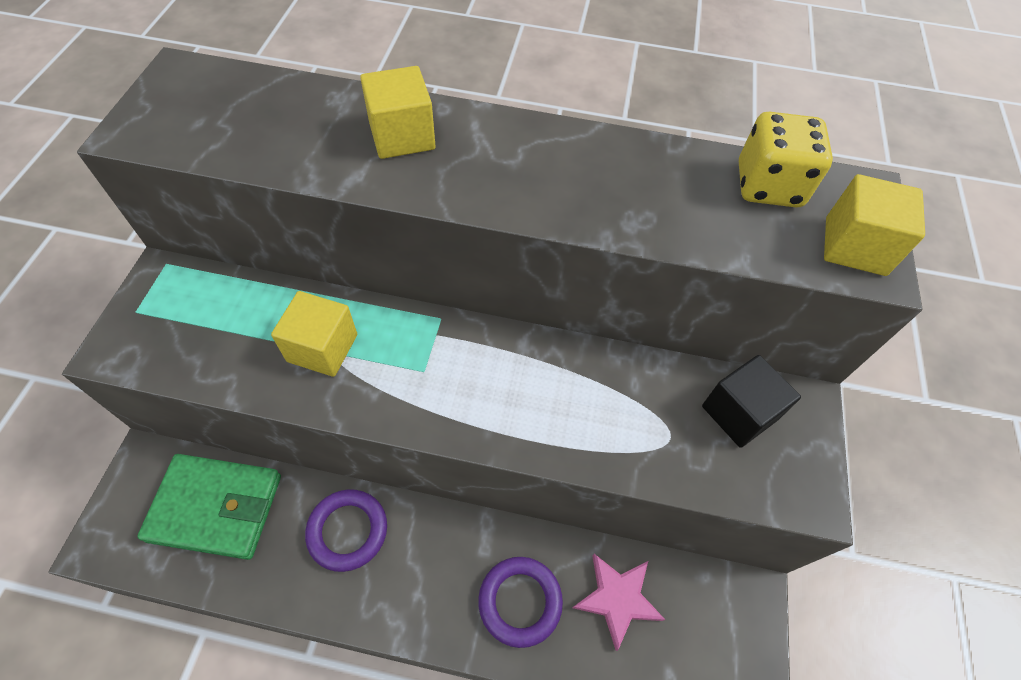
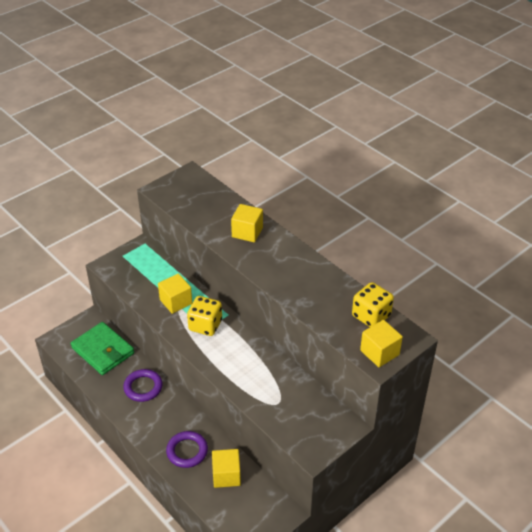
camera: 40 degrees right, 15 degrees down
(417, 363) = (205, 325): none -> yellow dice
(617, 598) = (226, 475): pink star -> yellow cube
(739, 413) = (315, 412): black cube -> none

